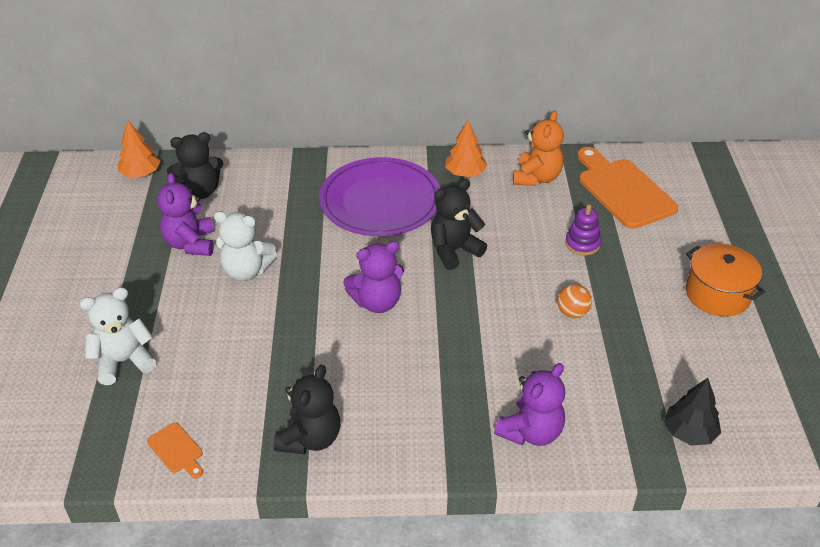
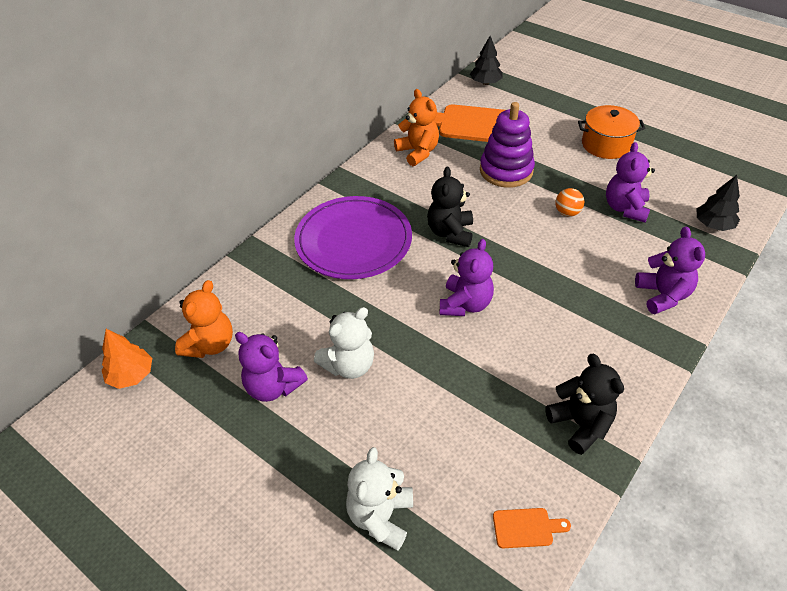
camera: 50 degrees left, 5 degrees up
(200, 191) = (210, 344): black teddy bear -> orange teddy bear
(465, 173) = (373, 181): orange tree -> none
(582, 244) = (506, 171): purple stacking toy -> purple stacking toy, size x1.85
(631, 351) = (625, 208): none -> purple teddy bear
(701, 166) = (485, 82): none -> black tree

